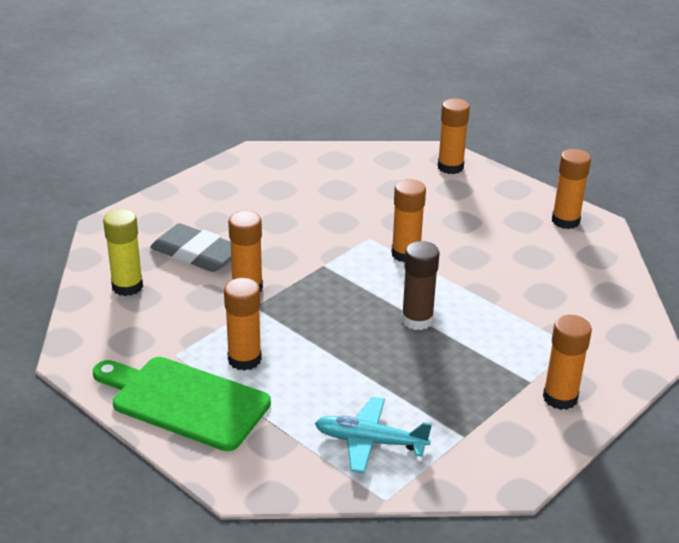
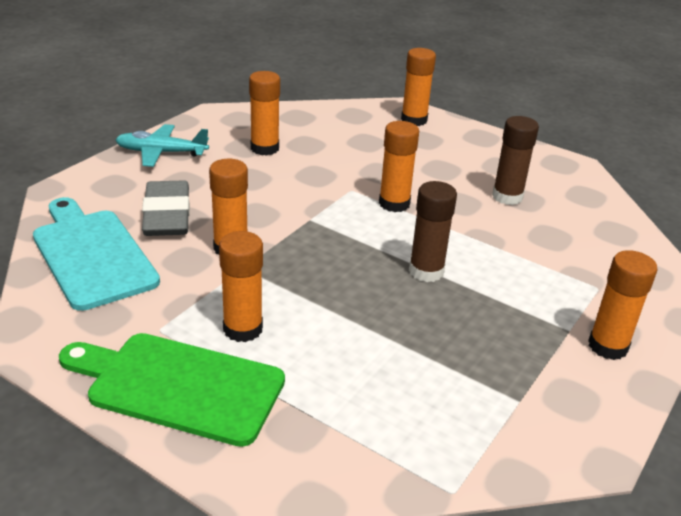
camera: 10 degrees left, 0 degrees up
(127, 286) = (92, 254): yellow glue stick -> turquoise cutting board
(196, 253) = (167, 214): grey eraser -> grey eraser turned 60 degrees clockwise
(370, 442) = (413, 418): turquoise plane -> turquoise plane (161, 153)
(517, 253) = (507, 197): none -> brown glue stick
(565, 221) = (542, 164): orange glue stick -> orange glue stick (265, 148)

